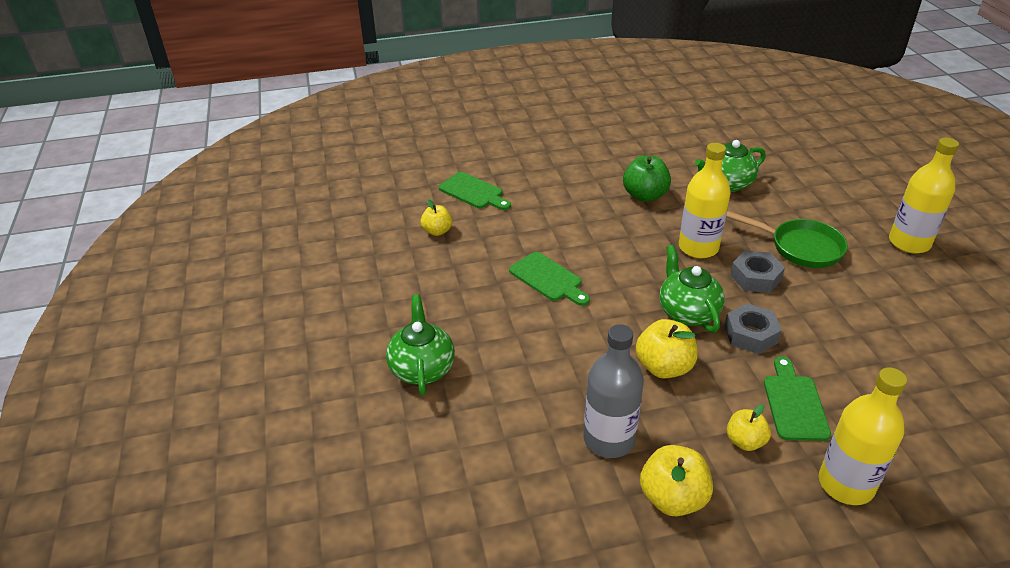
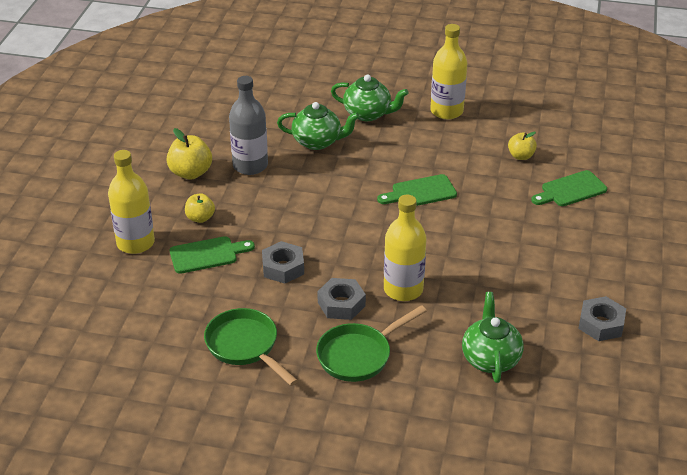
camera: 115 degrees right, 0 degrees up
(636, 147) = (601, 324): none -> grey nut
(644, 195) = (504, 291): green apple -> none
(664, 367) = (287, 211): yellow apple -> none
(687, 312) = (331, 246): green teapot -> green teapot (318, 142)
(794, 404) = (207, 255): green cutting board -> green cutting board turned 45 degrees counterclockwise
(873, 317) = (245, 346): none -> green pan
(909, 243) = (311, 438): yellow bottle -> yellow bottle (446, 111)

